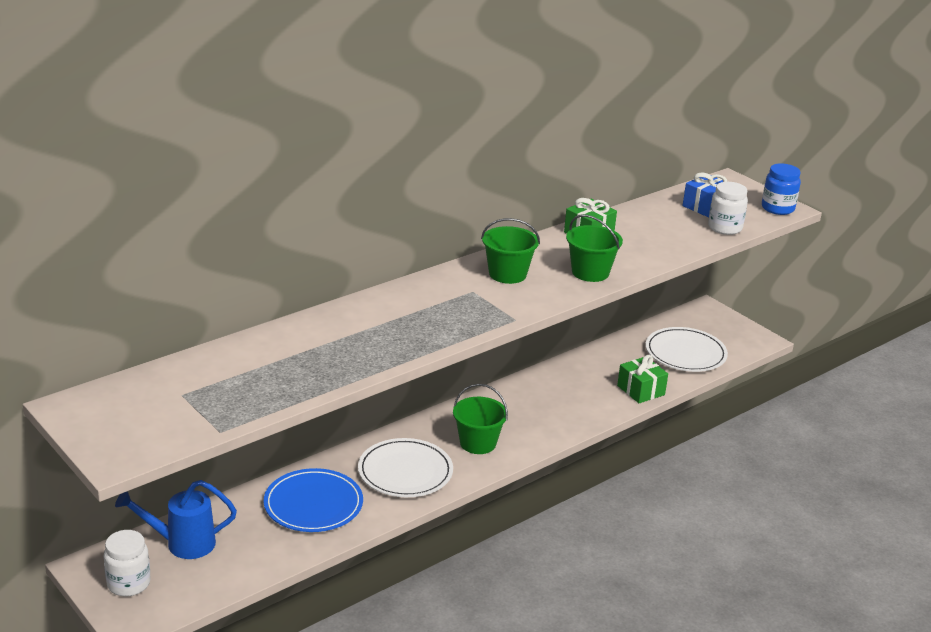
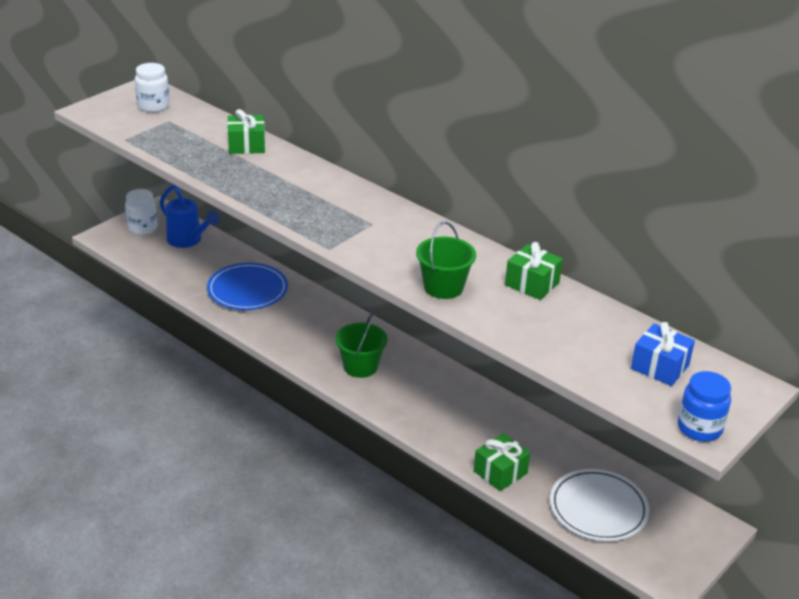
camera: 80 degrees right, 5 degrees up
(182, 543) = (188, 241): blue watering can -> blue watering can turned 150 degrees clockwise
(275, 345) = (246, 145): none -> green gift
(405, 472) = (304, 330): white plate -> none
(507, 274) = (415, 240): green bucket -> none
(725, 228) = (610, 381): white jar -> white jar (153, 106)

